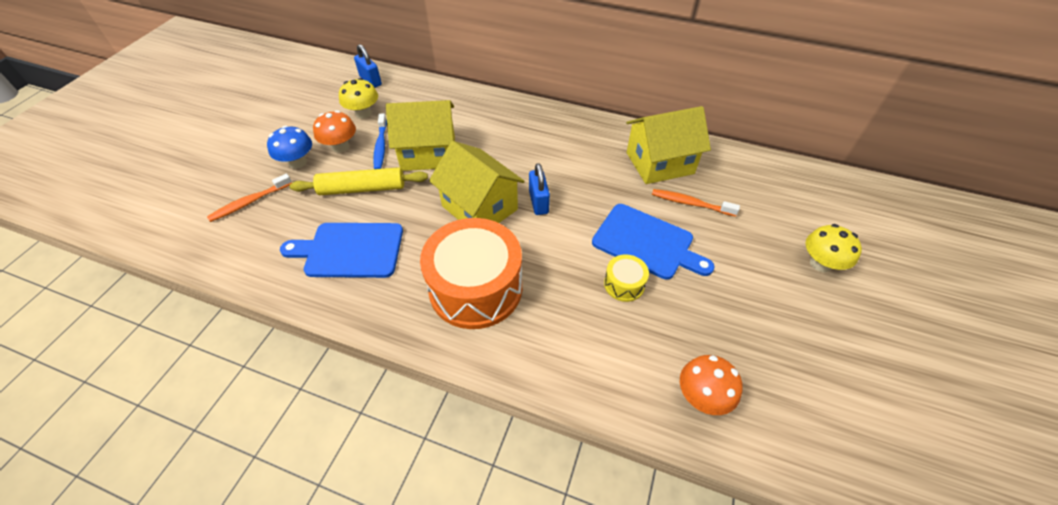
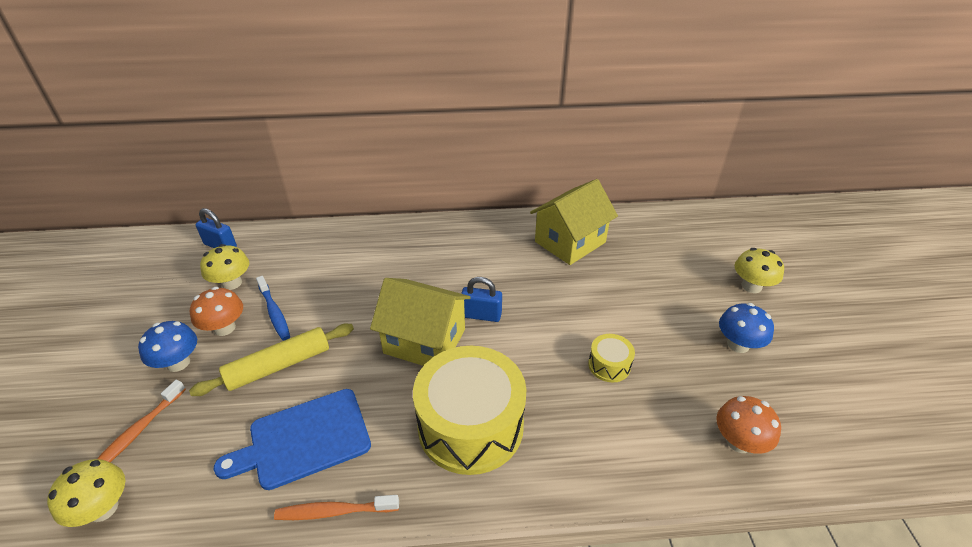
camera: 25 degrees left, 10 degrees down
(205, 246) = (103, 508): none -> yellow mushroom
(428, 153) = (334, 303): yellow house -> none
(476, 288) = (470, 425): orange drum -> yellow drum
(538, 202) = (481, 315): blue padlock -> blue padlock turned 45 degrees counterclockwise
(646, 242) = (604, 319): blue cutting board -> none
(690, 203) = (619, 270): orange toothbrush -> orange toothbrush (334, 511)
(765, 312) = (738, 344): none -> blue mushroom

